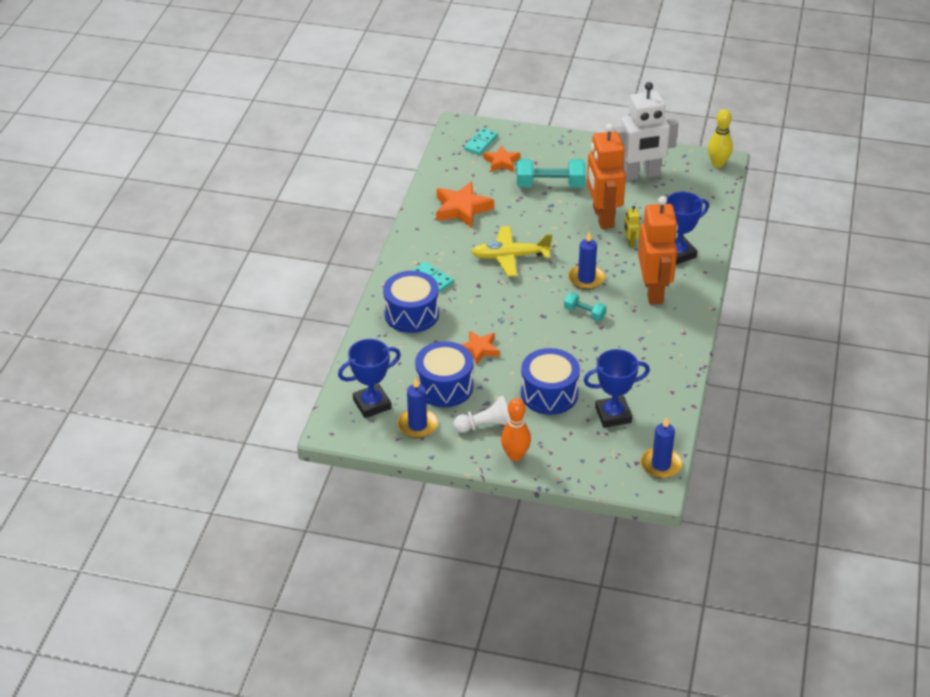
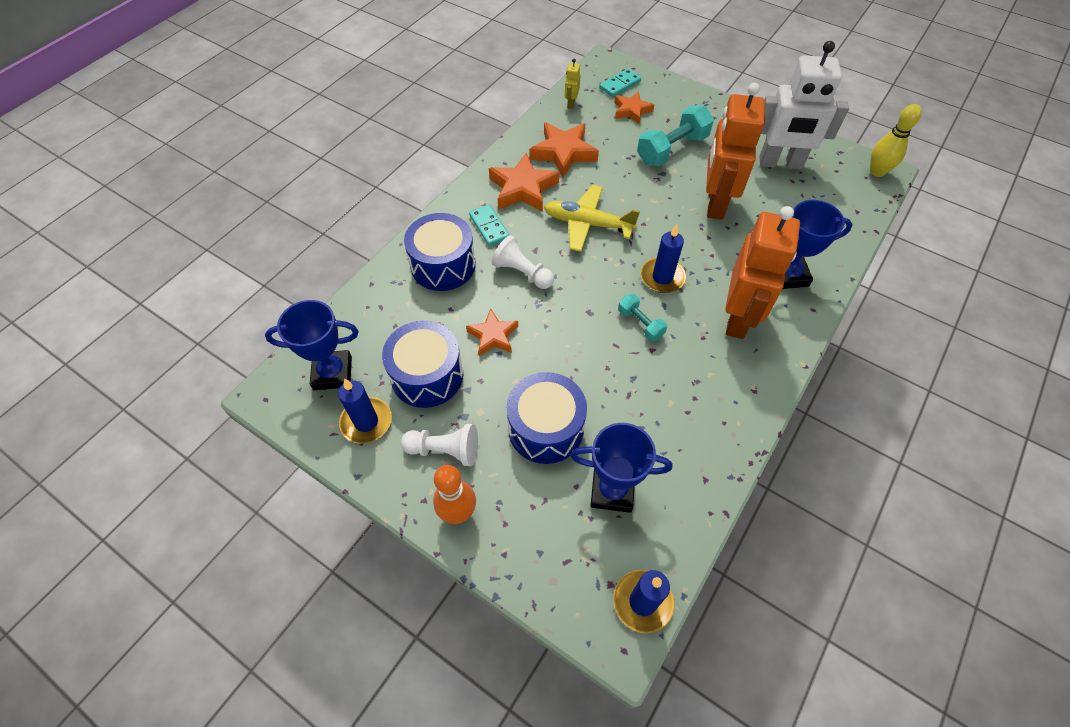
camera: 20 degrees right, 15 degrees up
(443, 244) = (523, 188): none -> orange star
(477, 303) = (522, 273): none -> white pawn
(550, 185) = (672, 149): turquoise dumbbell -> turquoise dumbbell turned 60 degrees counterclockwise
(630, 242) = (734, 244): yellow robot -> yellow robot (571, 103)

